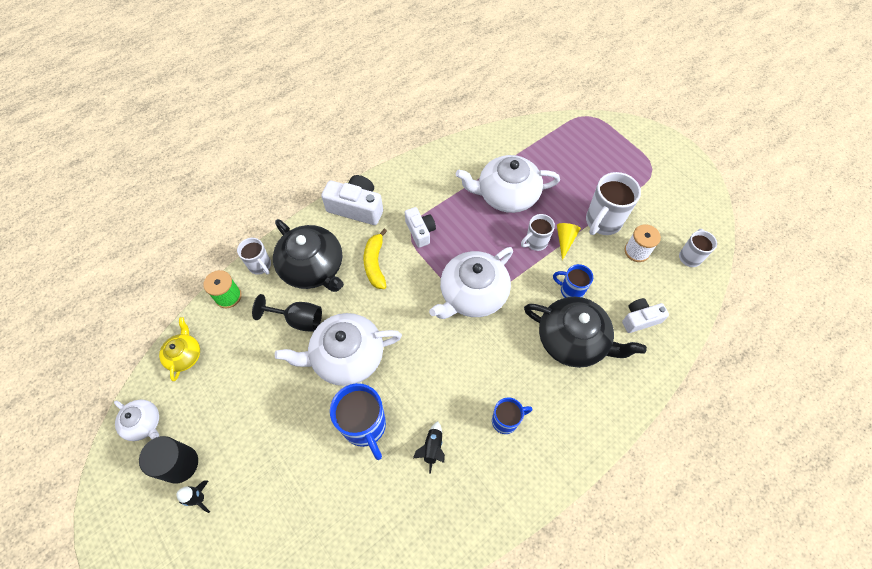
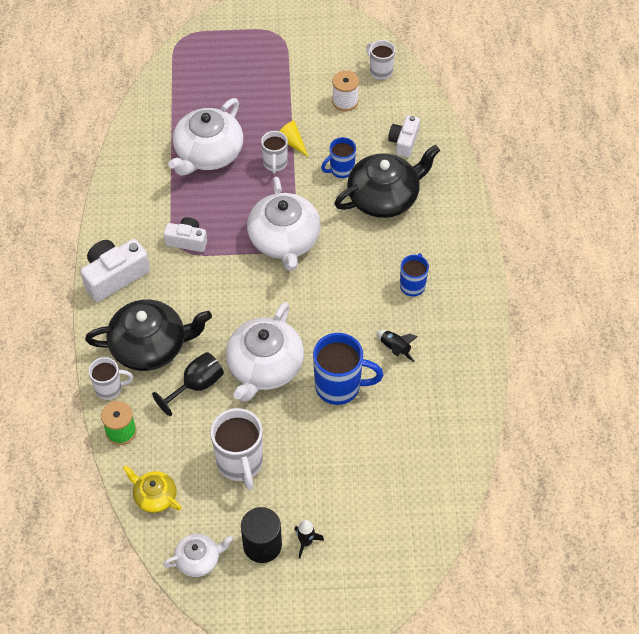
camera: 55 degrees left, 5 degrees down
(375, 263) = (190, 294): yellow banana -> none
(602, 222) = (298, 105): white mug -> white mug (240, 463)

